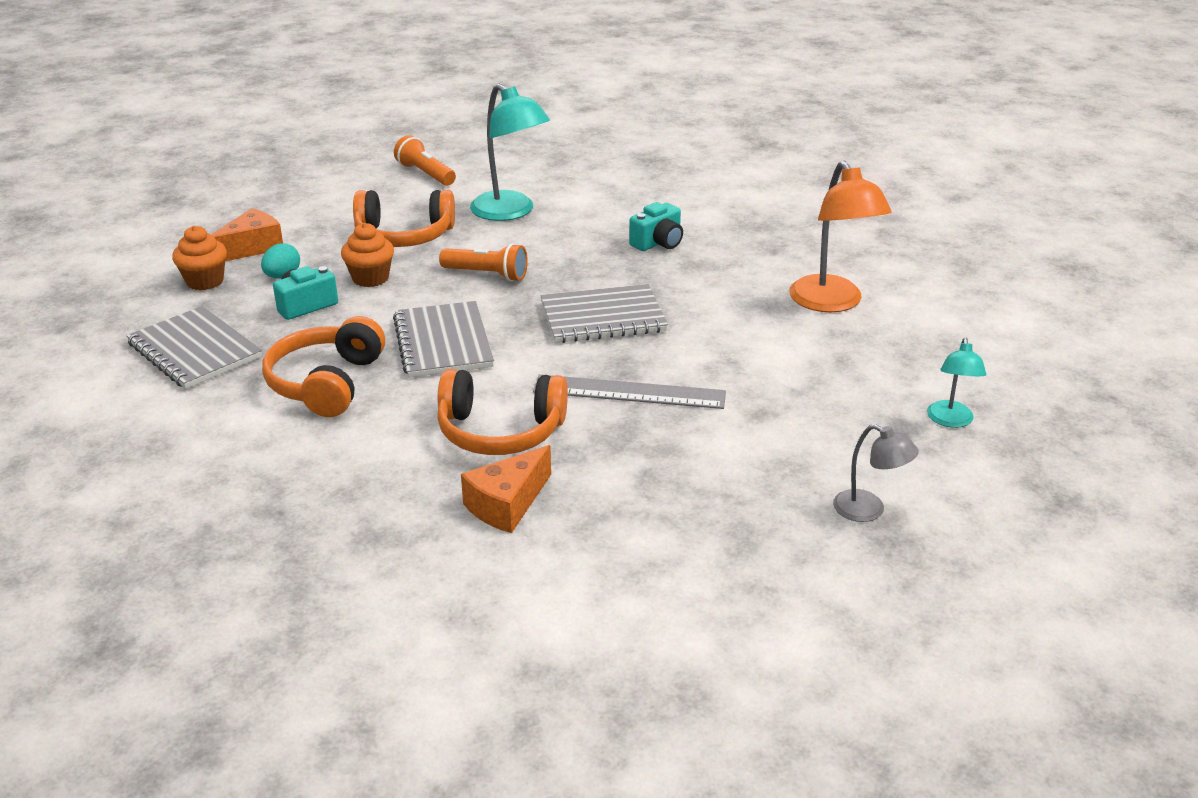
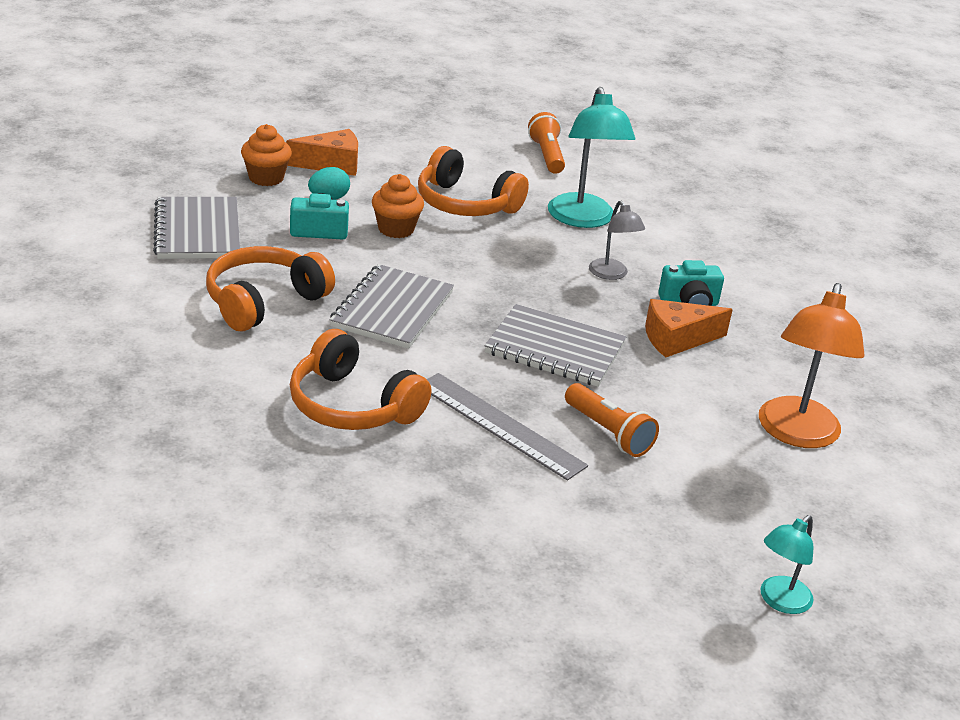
camera: 30 degrees right, 0 degrees up
(487, 275) = (497, 267): orange flashlight -> orange flashlight (608, 433)
(507, 504) = (288, 467): orange cheese -> orange cheese (677, 339)
(869, 510) = (592, 638): grey lamp -> grey lamp (611, 274)

